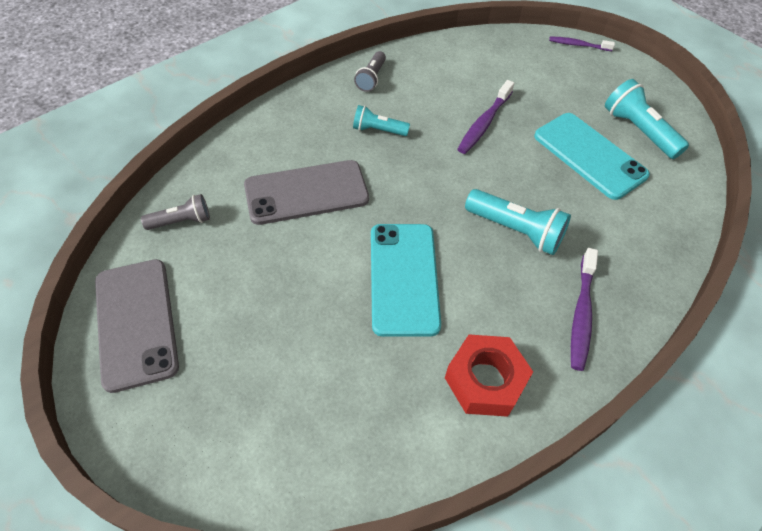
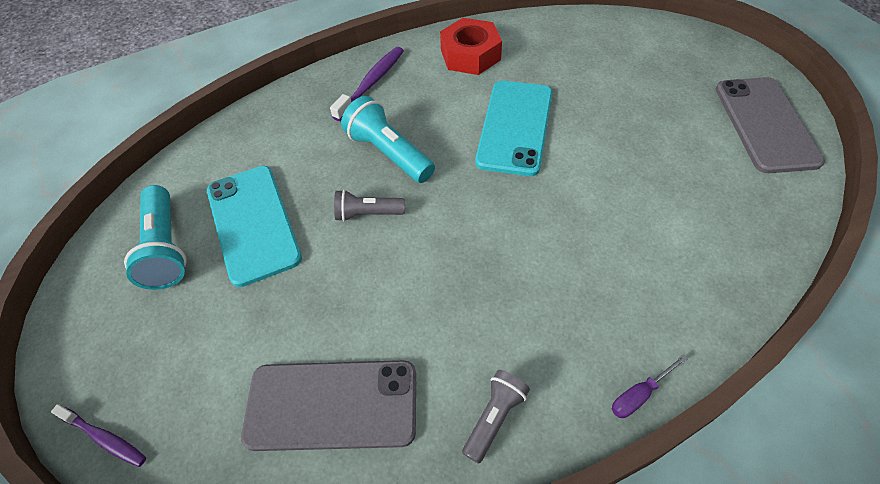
camera: 160 degrees left, 0 degrees up
(181, 221) = (753, 212): grey flashlight -> grey flashlight (368, 214)
(287, 98) = (639, 394): none -> purple screwdriver
(306, 192) = (608, 226): grey phone -> grey phone (332, 405)
(378, 130) = (504, 305): turquoise flashlight -> none
(484, 123) = (354, 293): purple toothbrush -> none

